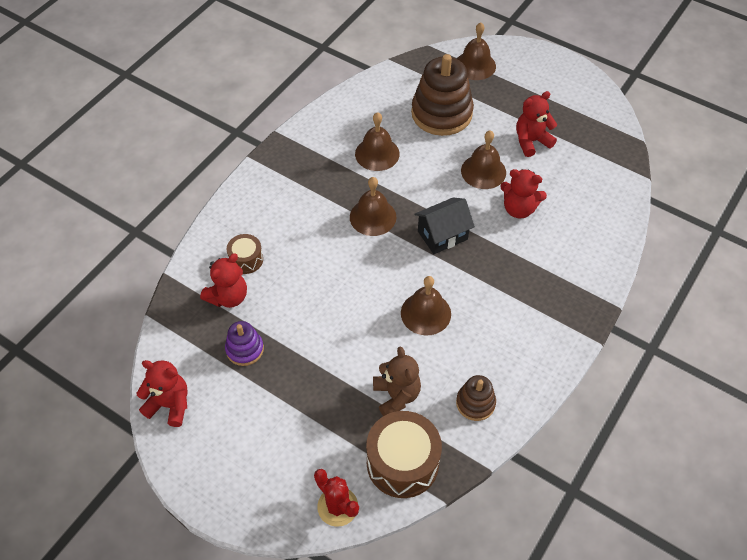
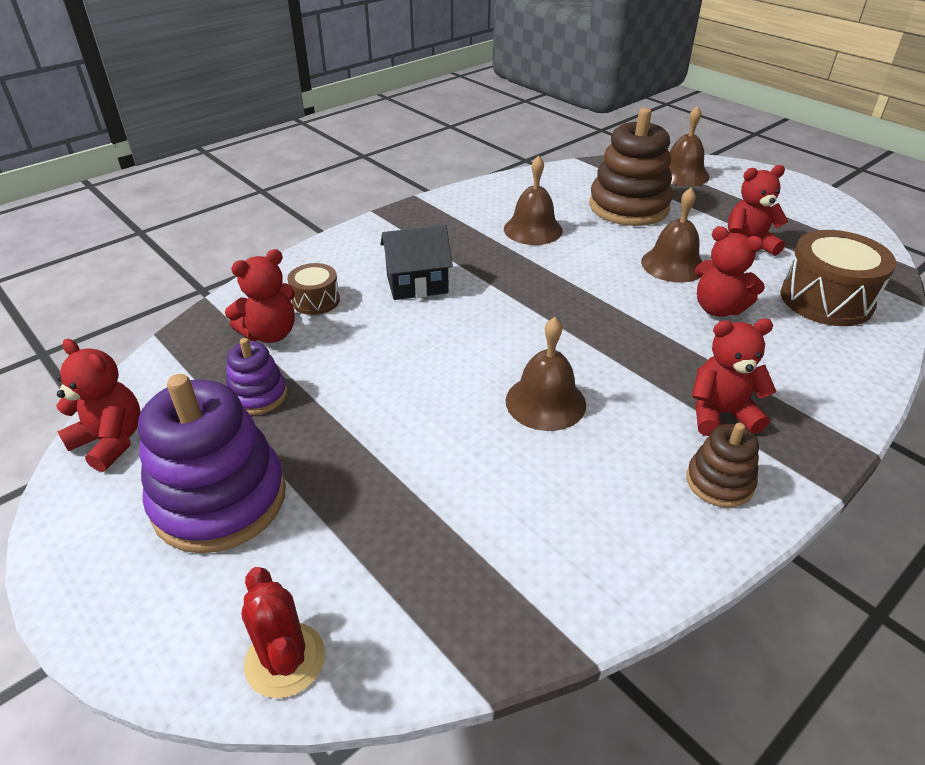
camera: 15 degrees right, 15 degrees down
(258, 427) = (220, 499): none -> purple stacking toy
(373, 217) = (505, 285): brown bell -> none
(396, 396) = (461, 502): brown teddy bear -> none
(402, 463) = (433, 611): brown drum -> brown drum (826, 300)
(442, 235) = (597, 319): black house -> black house (417, 284)
(475, 403) = (595, 543): brown stacking toy -> brown stacking toy (719, 482)
(530, 298) = (720, 413): none -> red teddy bear

